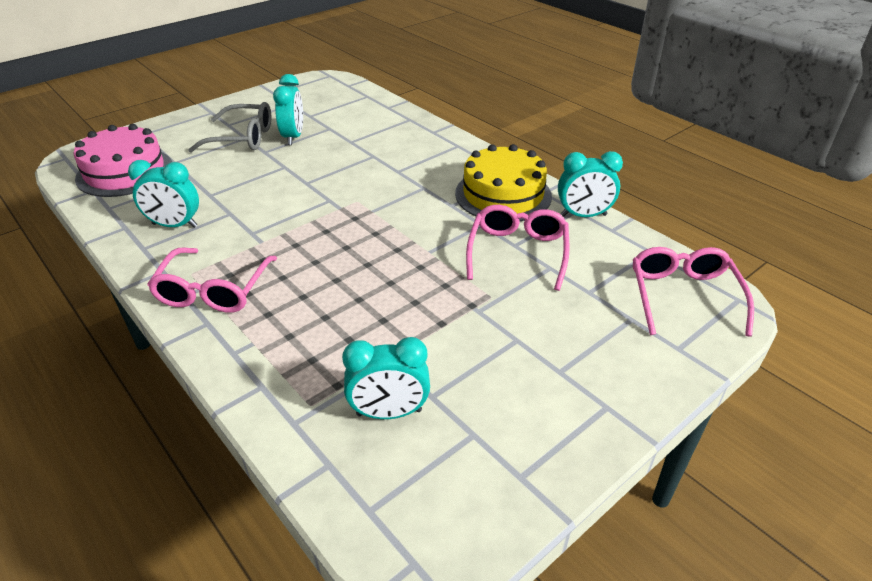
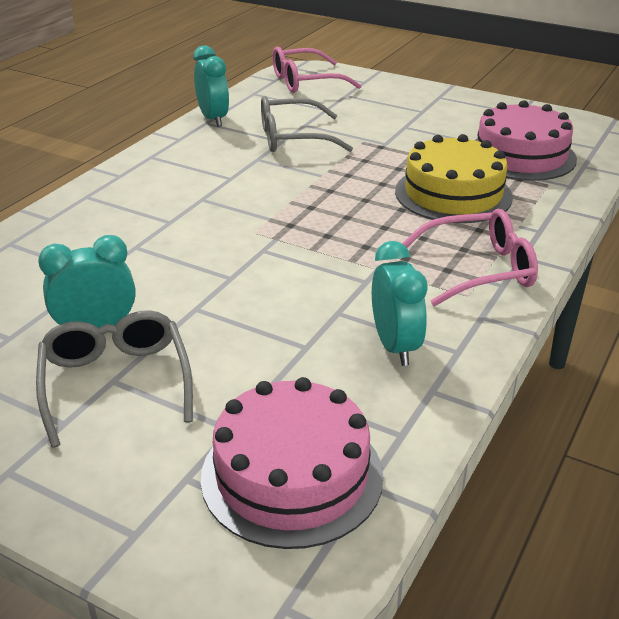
camera: 110 degrees left, 5 degrees down
(389, 412) = (521, 155): turquoise clock -> pink cake
(503, 194) = (194, 156): yellow cake -> yellow cake (453, 194)
(517, 252) = (293, 138): pink glasses -> grey glasses

